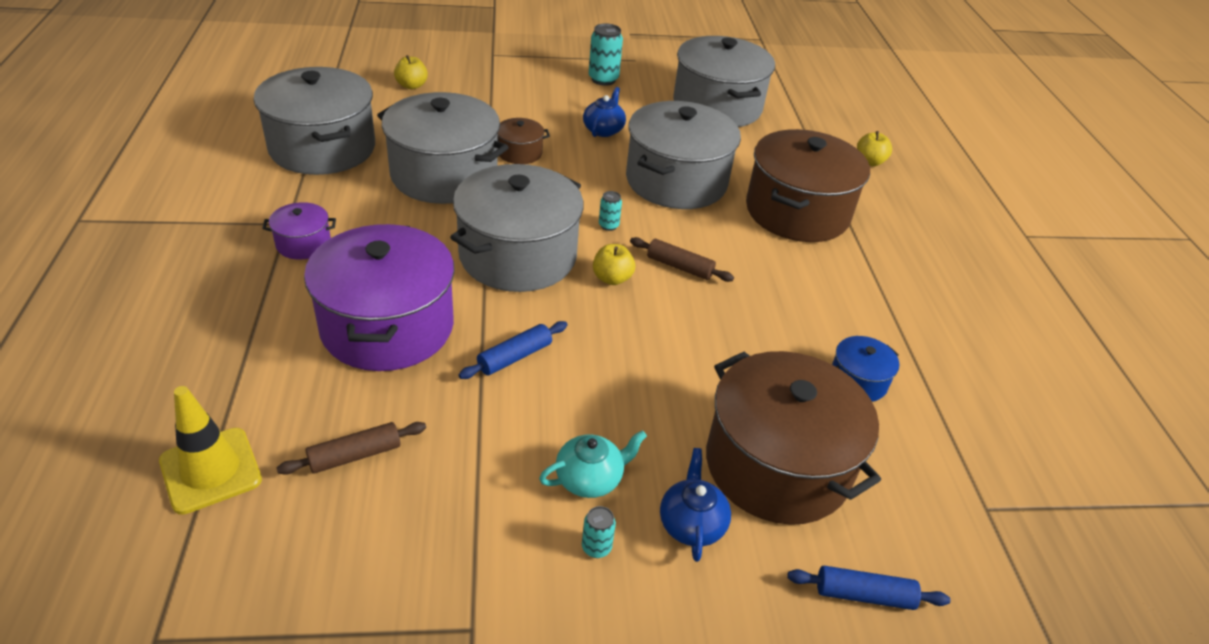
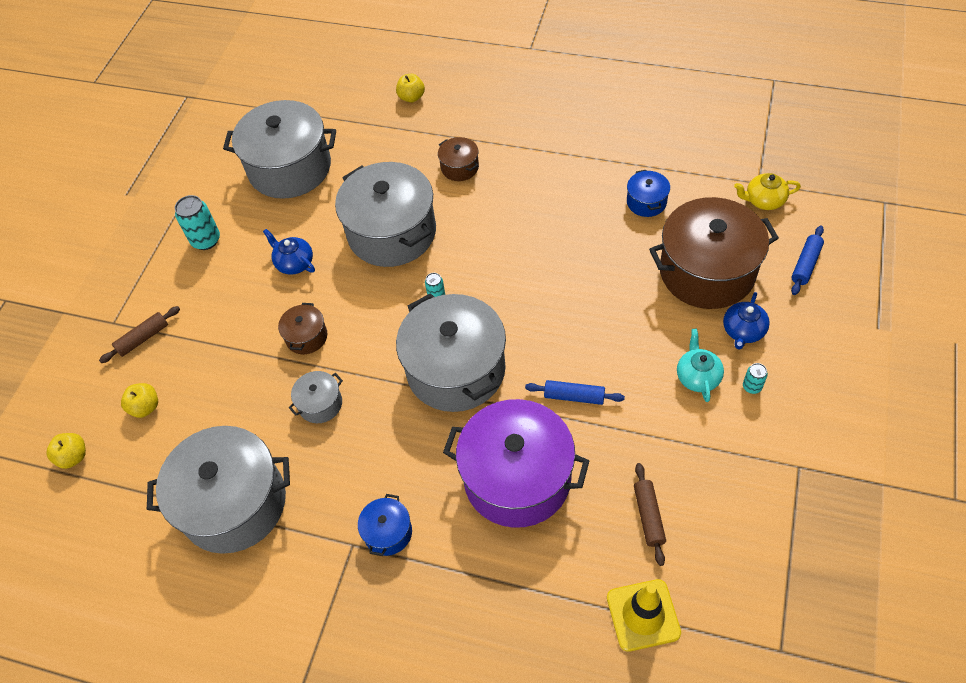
camera: 60 degrees left, 15 degrees up
(303, 244) = (388, 532): purple pot -> blue pot
(444, 175) = (320, 404): grey pot -> grey pot, size x0.45
(515, 357) = (574, 396): blue rolling pin -> blue rolling pin turned 60 degrees counterclockwise
(612, 278) = (503, 312): yellow apple -> yellow apple (73, 457)
(679, 267) = (502, 264): brown rolling pin -> brown rolling pin (143, 338)
(691, 523) = (743, 331): blue teapot -> blue teapot turned 90 degrees counterclockwise
(797, 212) = (459, 167): brown pot -> brown pot, size x0.45
(955, 520) = (763, 200): none -> yellow teapot

